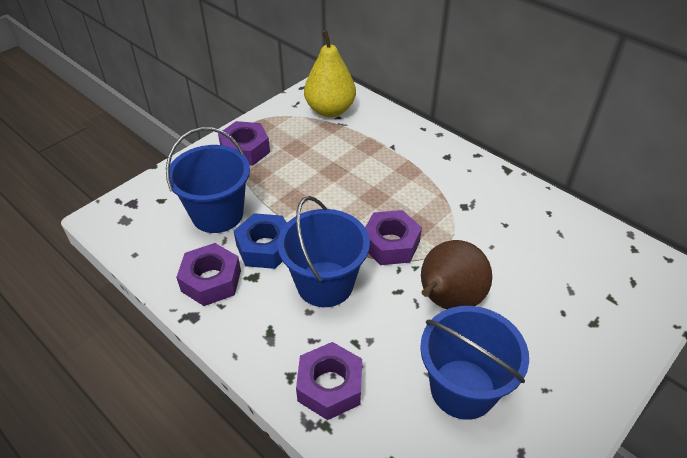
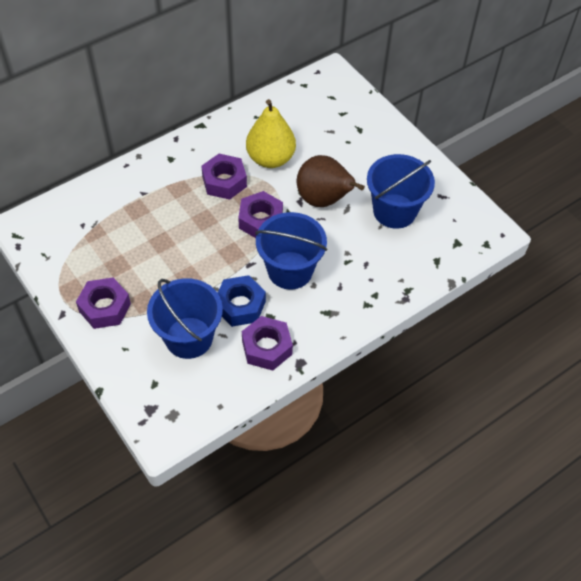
camera: 80 degrees left, 10 degrees up
(330, 110) = (69, 229): yellow pear -> yellow pear (270, 158)
(330, 386) = (379, 282): purple nut -> purple nut (224, 181)

